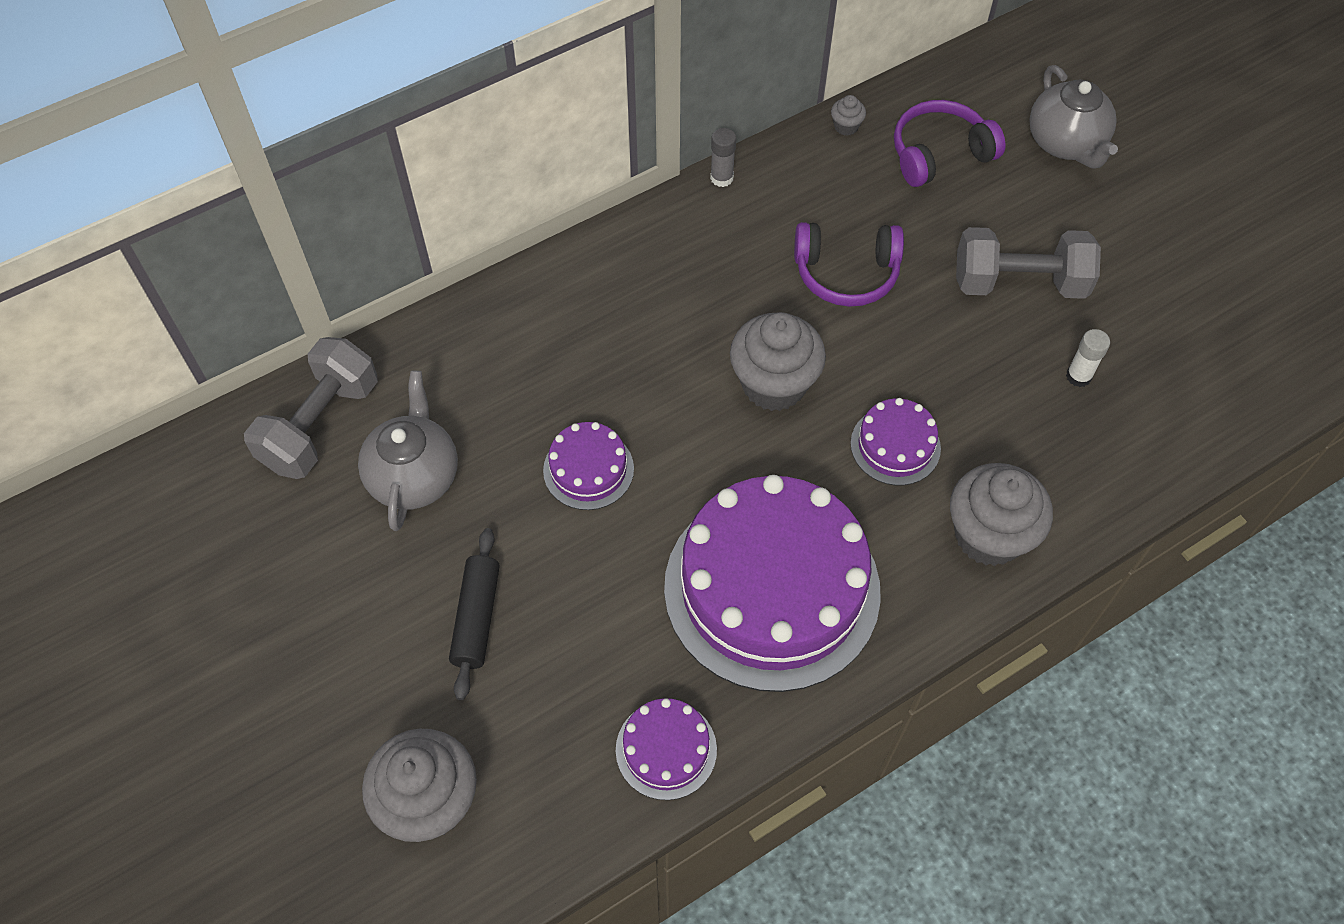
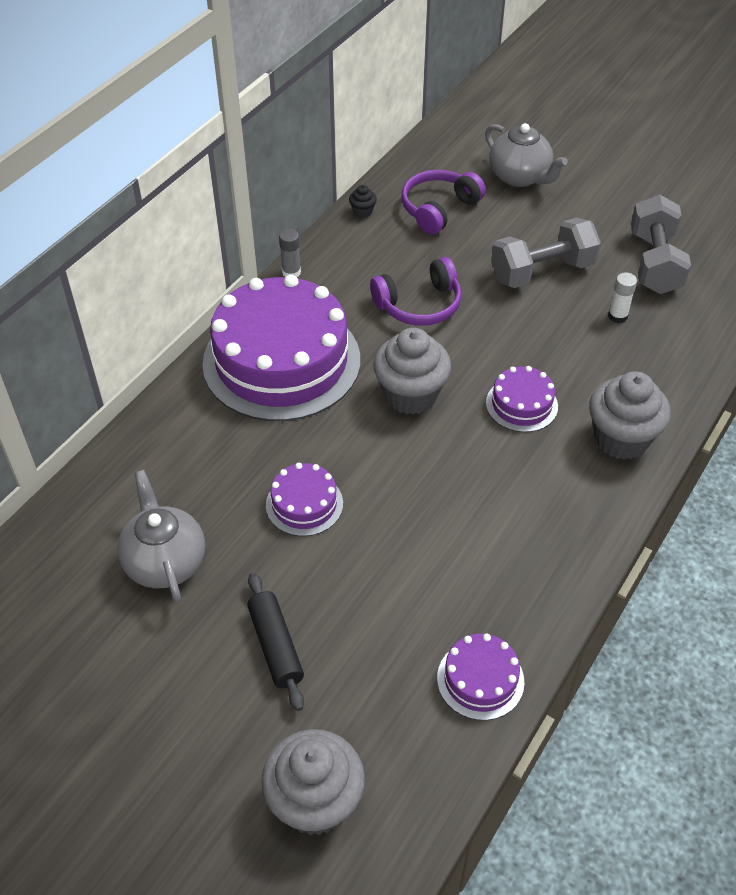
camera: 25 degrees left, 10 degrees down
(320, 425) = (63, 553): grey dumbbell -> grey dumbbell (654, 263)
(772, 588) = (491, 533): purple cake -> purple cake (281, 361)
(846, 126) = (362, 212): grey cupcake -> black cupcake

